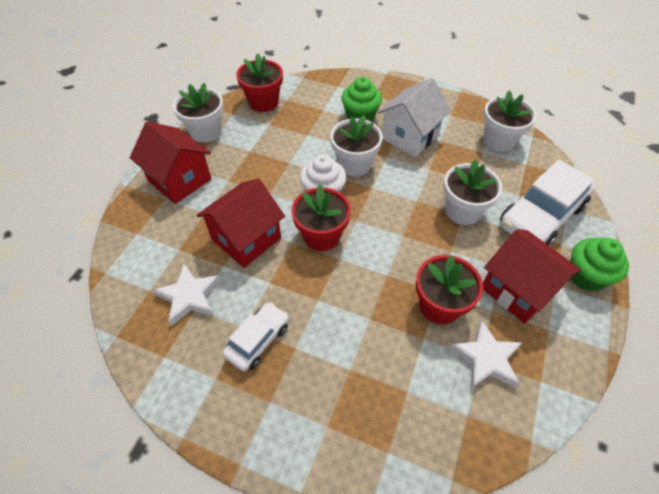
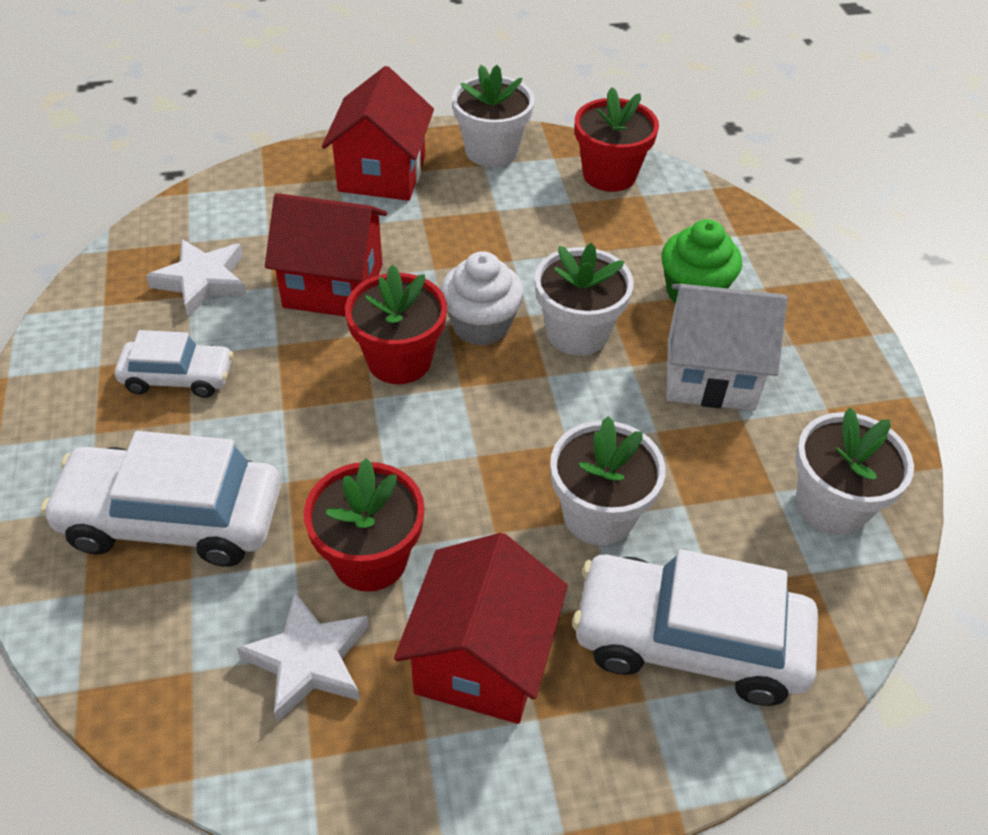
camera: 55 degrees right, 5 degrees down
(362, 385) = (172, 519): none -> white car
(586, 276) = (595, 765): green cupcake -> none

